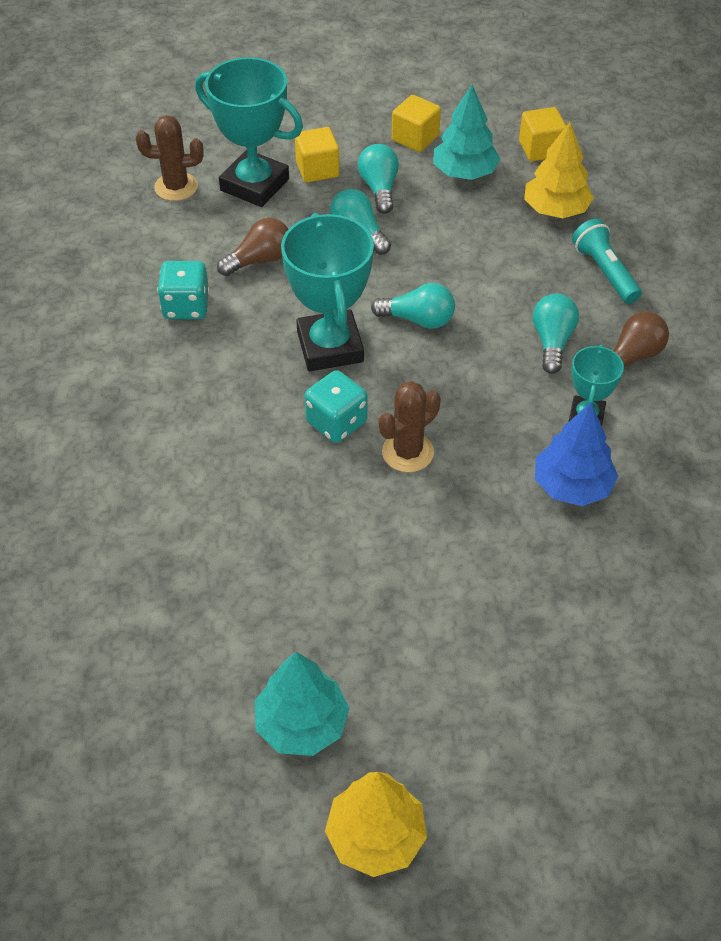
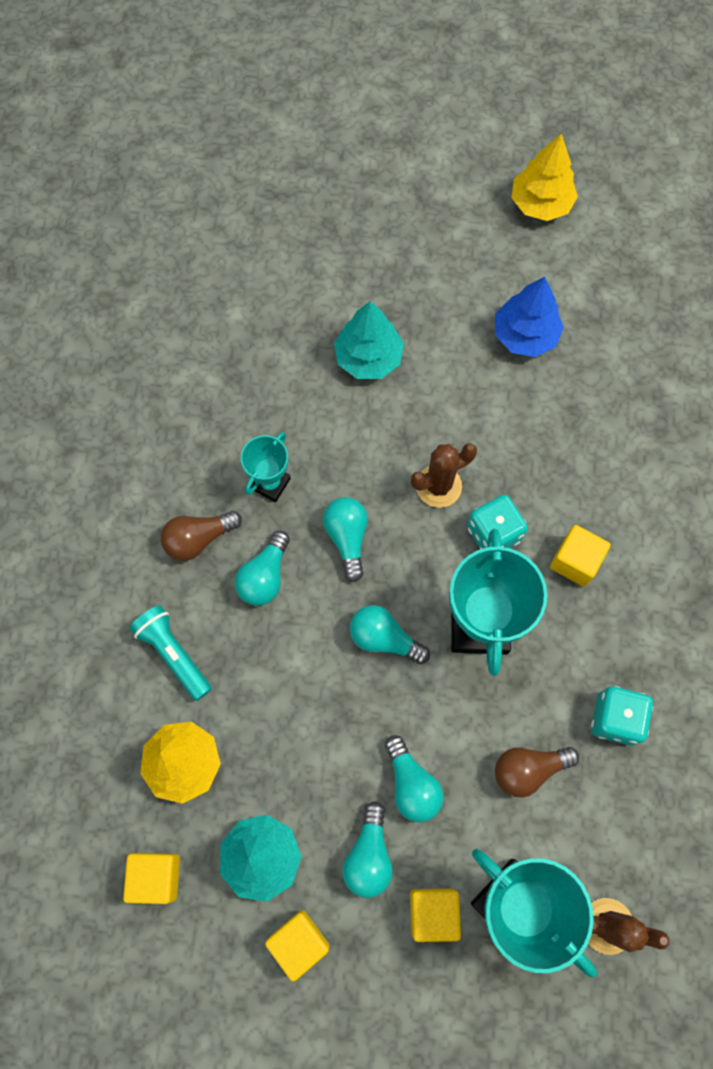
camera: 165 degrees left, 20 degrees up
(245, 416) = (575, 561): none -> yellow cube
(301, 724) = (575, 283): turquoise tree -> turquoise tree (368, 358)
(485, 388) = (347, 538): none -> turquoise light bulb
(572, 486) = (311, 419): blue tree -> blue tree (525, 335)
(605, 272) = (174, 654): turquoise flashlight -> turquoise flashlight turned 150 degrees clockwise

